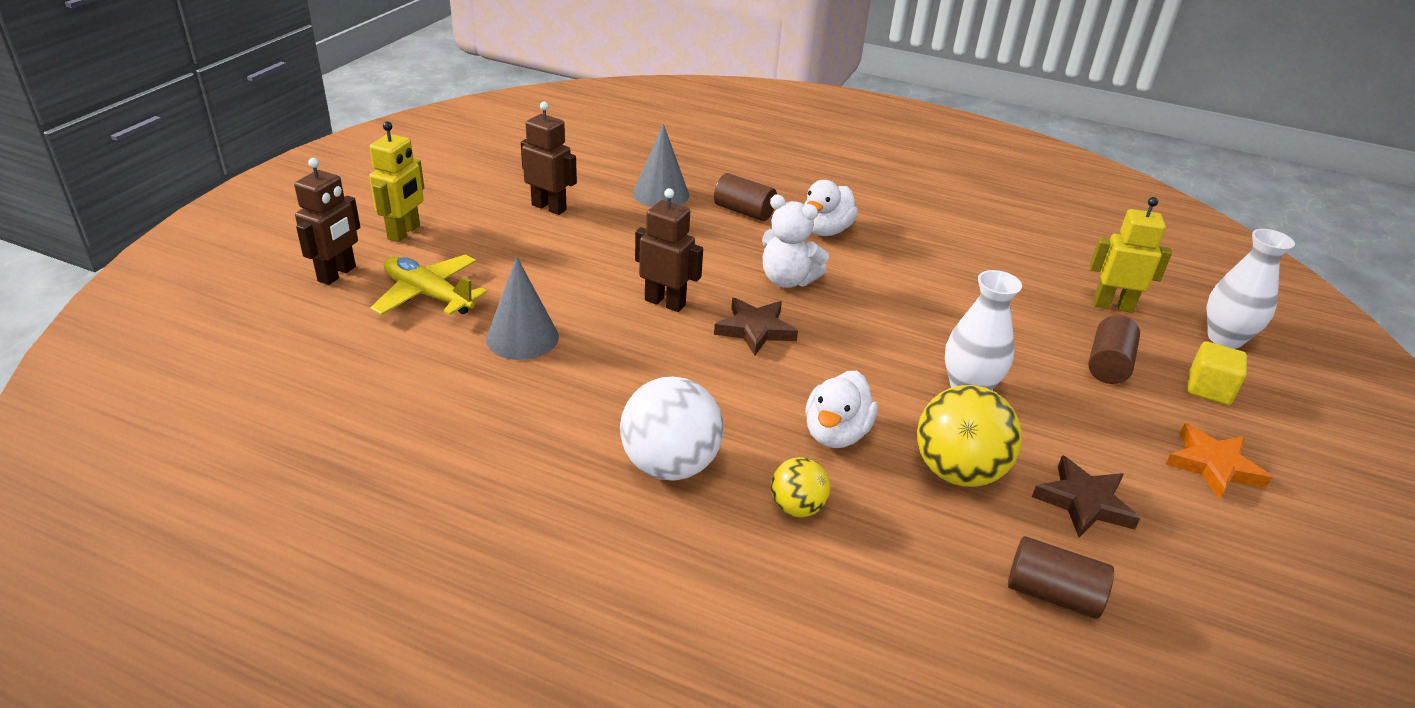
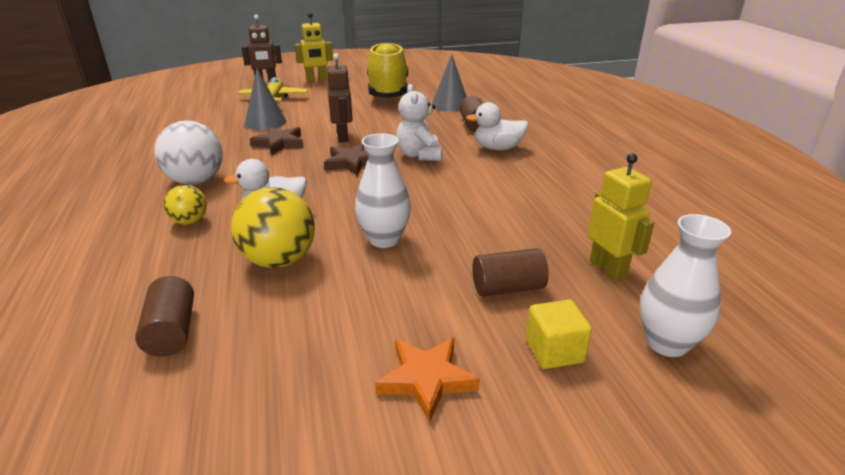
camera: 55 degrees right, 5 degrees down
(549, 207) = (388, 92): brown robot -> yellow shoe
(1084, 502) = (296, 320): brown star -> brown star (279, 143)

